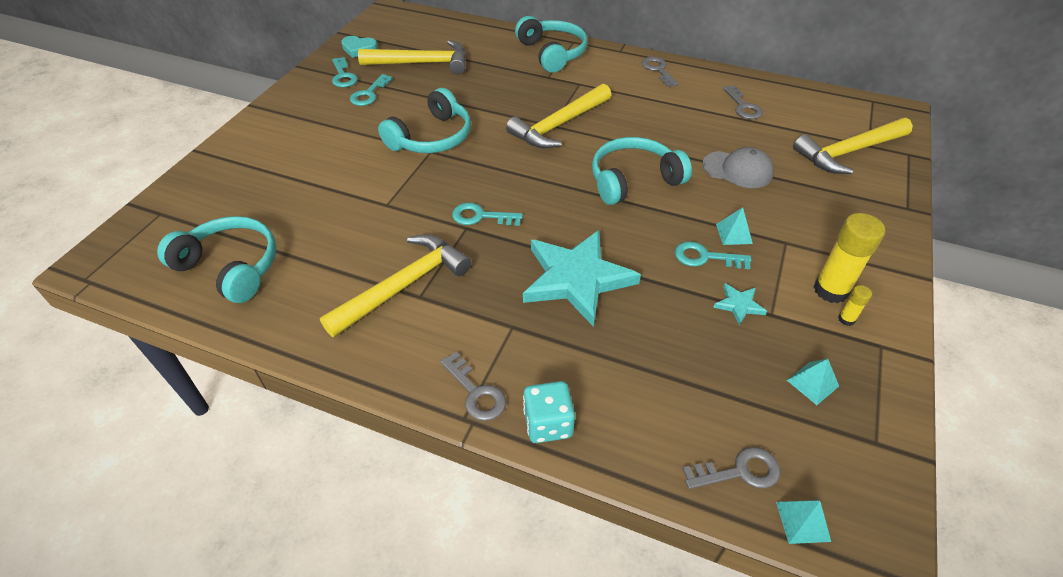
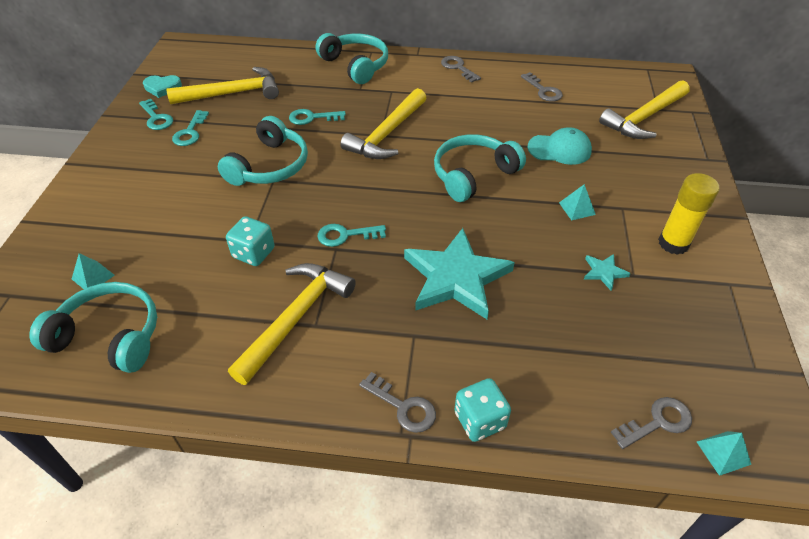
camera: 15 degrees left, 0 degrees up
(386, 217) = (253, 253): none -> turquoise dice
(705, 257) = (560, 234): turquoise key -> turquoise key (312, 118)
(738, 170) = (559, 149): grey cap -> turquoise cap
(812, 383) = (688, 329): turquoise pyramid -> turquoise pyramid (93, 277)
(846, 319) = (694, 266): yellow glue stick -> none

